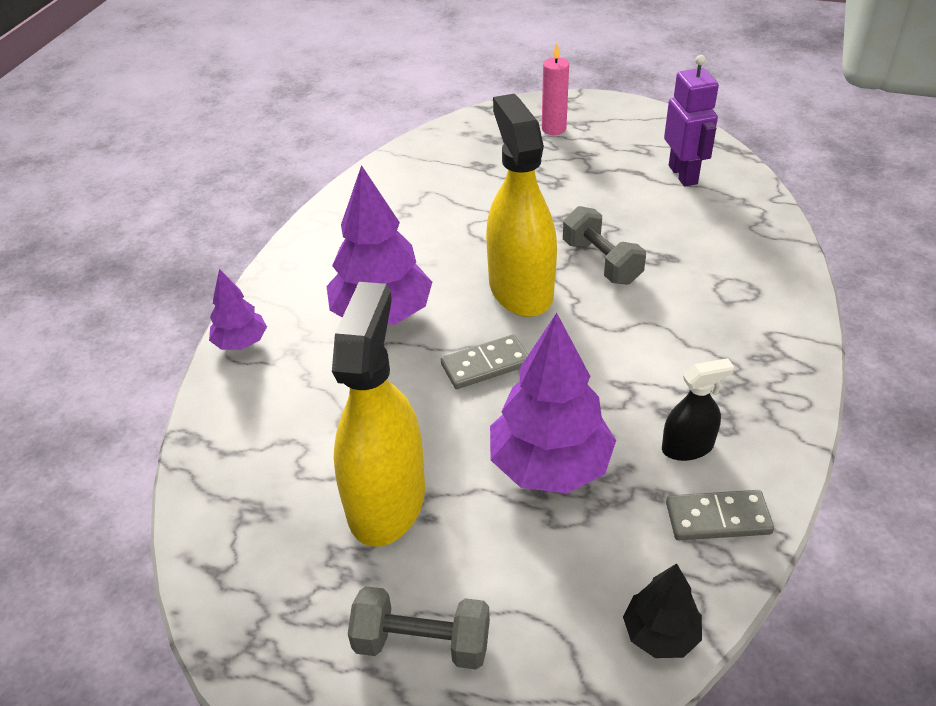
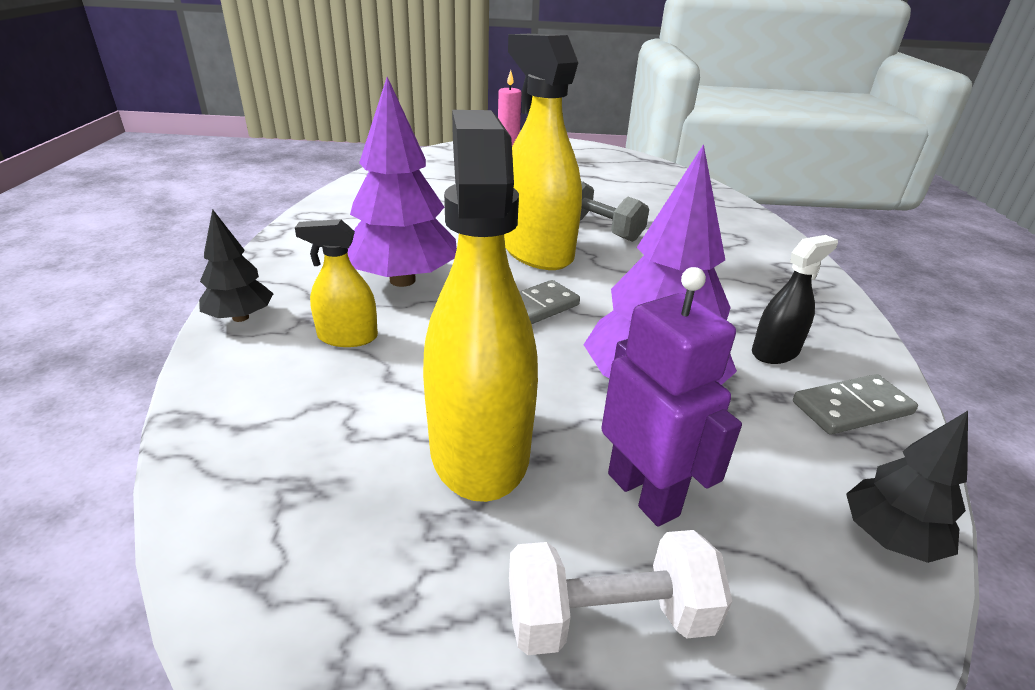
camera: 20 degrees left, 10 degrees down
(241, 343) = (241, 317): purple tree -> black tree
(319, 376) = (347, 337): none -> yellow spray bottle
(422, 643) = (608, 617): grey dumbbell -> white dumbbell
(683, 175) = (631, 176): purple robot -> purple robot (643, 493)

